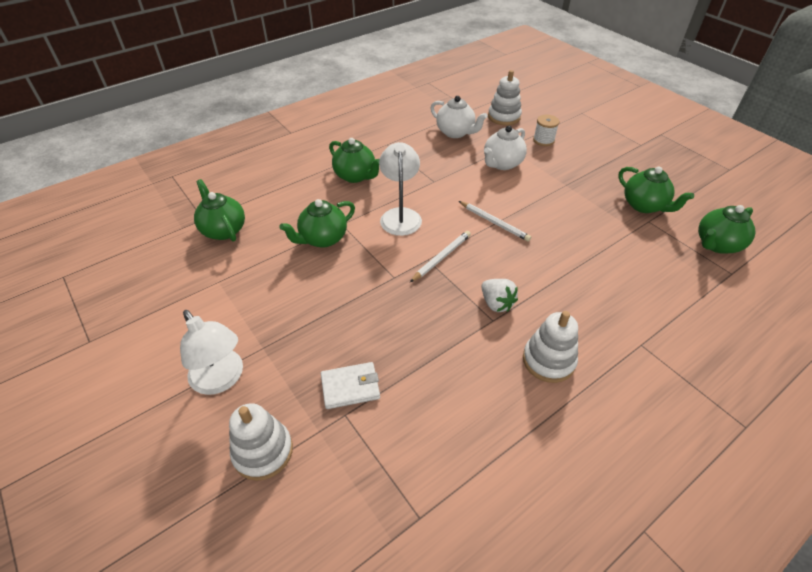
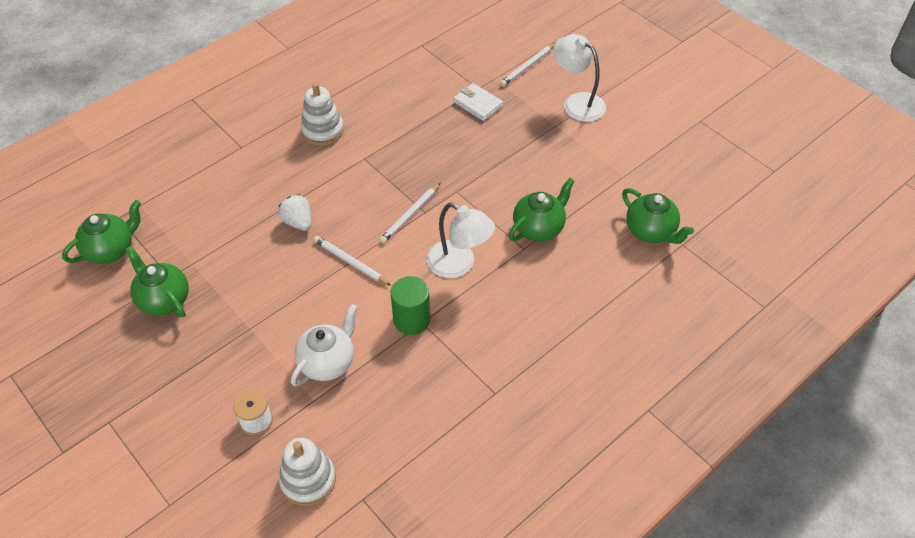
camera: 175 degrees right, 5 degrees up
(263, 451) = (527, 67): white stacking toy -> white pencil
(350, 387) = (478, 104): white wallet -> white wallet turned 60 degrees clockwise
(355, 176) = (525, 324): green teapot -> none
(400, 215) = (459, 265): white lamp -> white lamp turned 45 degrees counterclockwise
(441, 183) = (411, 320): none -> green cylinder
(456, 132) = (391, 429): white teapot -> none
(496, 303) = (359, 172): white strawberry -> white strawberry (298, 222)

